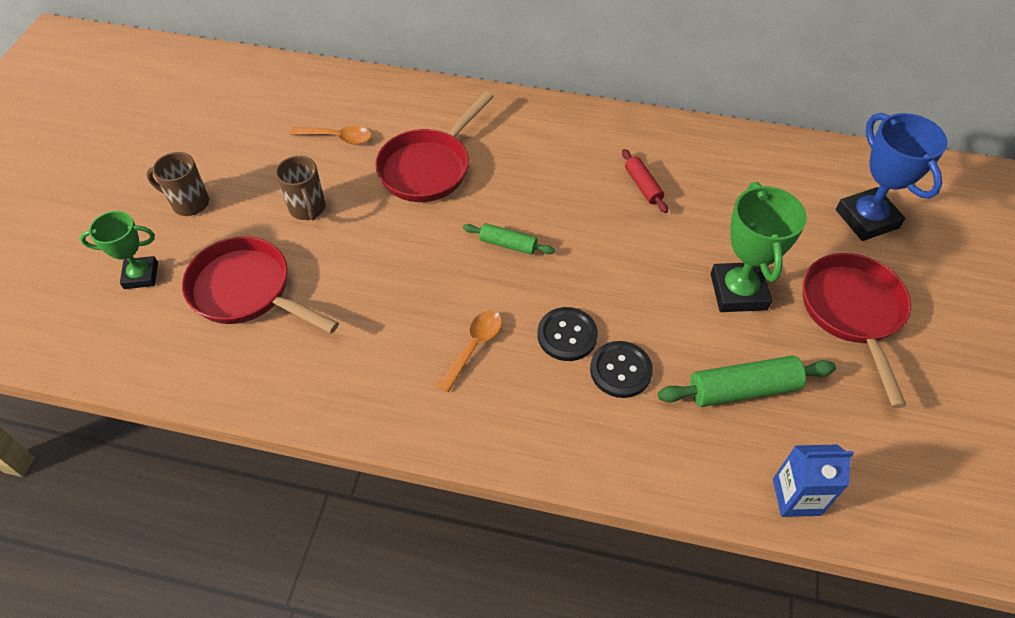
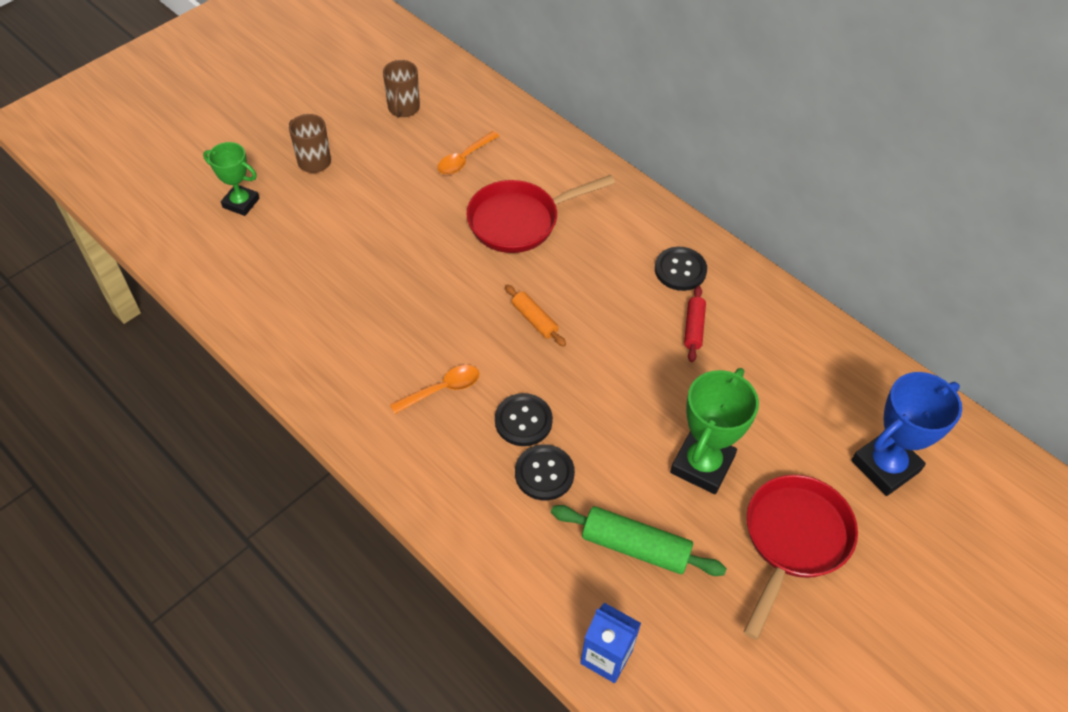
camera: 30 degrees right, 0 degrees up
(247, 291) = (306, 254): red pan -> none
(308, 209) = (397, 209): brown mug -> brown mug (403, 109)
(337, 138) = (464, 159): orange spoon -> orange spoon turned 90 degrees clockwise
(508, 244) = (534, 320): green rolling pin -> orange rolling pin
(595, 145) = (680, 270): none -> black button
(866, 219) = (885, 466): blue trophy -> blue trophy turned 45 degrees clockwise

